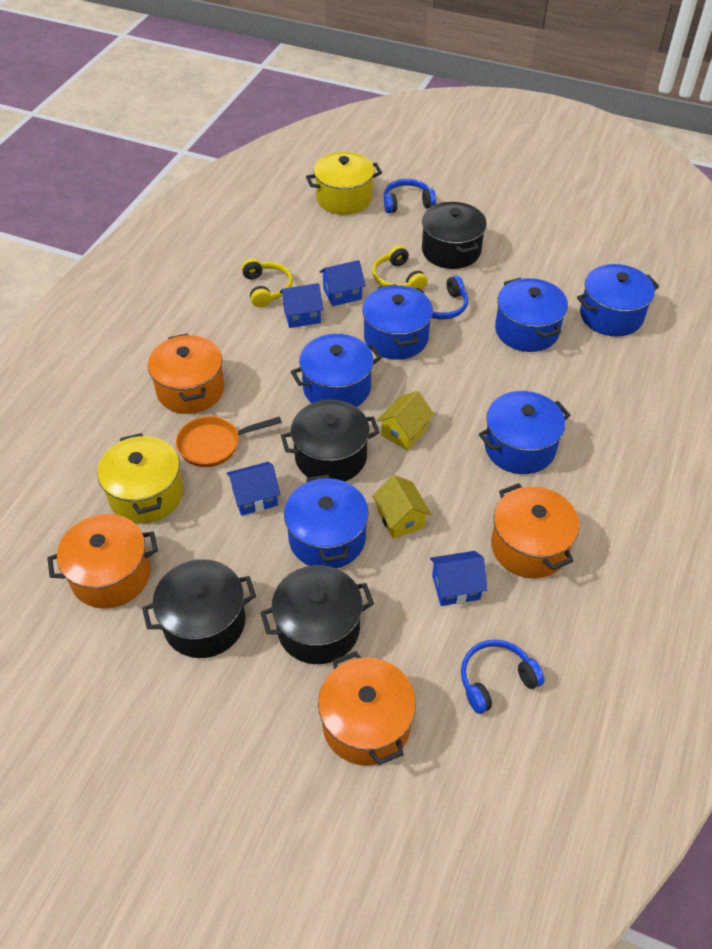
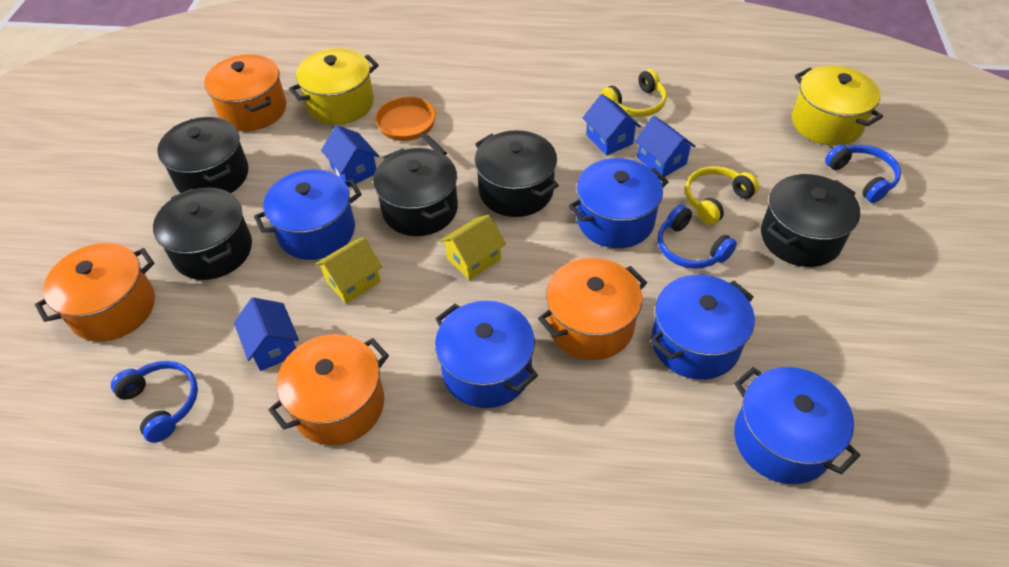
camera: 75 degrees right, 0 degrees up
(190, 389) = (471, 93): orange pot -> orange pot (590, 325)
(337, 388) = (516, 191): blue pot -> black pot
(404, 432) = (473, 259): yellow house -> yellow house turned 60 degrees counterclockwise

